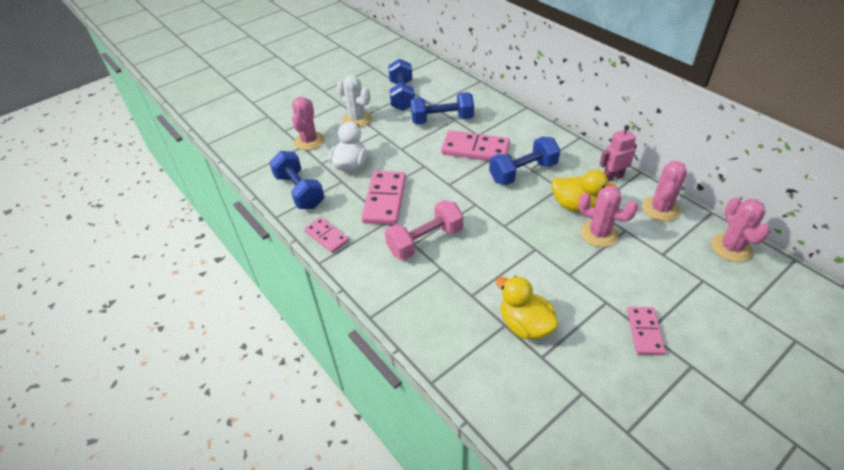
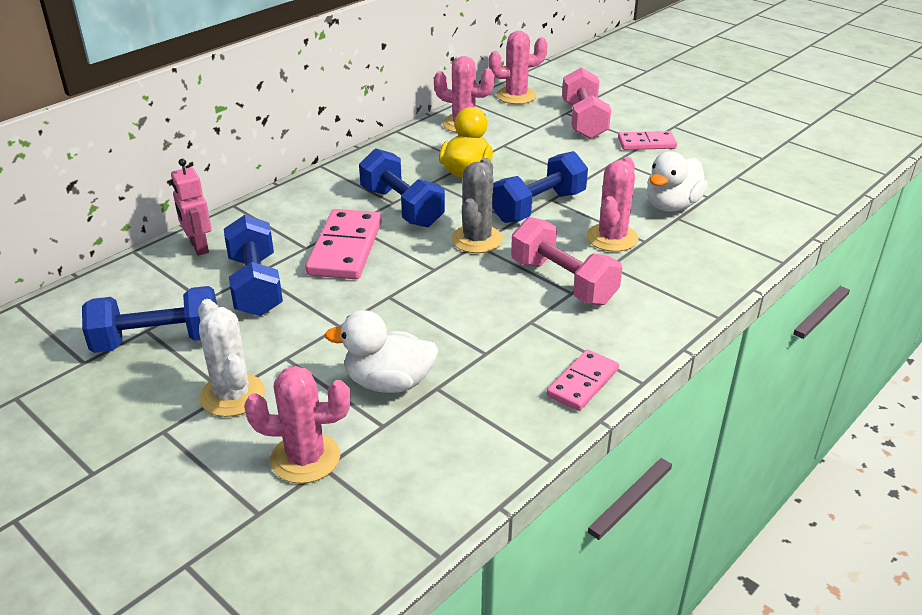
camera: 100 degrees left, 10 degrees down
(299, 191) = (473, 441): blue dumbbell -> blue dumbbell (538, 207)
(357, 119) = (232, 395): white cactus -> white cactus turned 60 degrees counterclockwise
(385, 200) = (481, 329): pink domino -> none
(480, 204) = (477, 239): none -> grey cactus
(524, 325) = (671, 205): yellow duck -> white duck
(599, 234) = (514, 159): pink cactus -> pink cactus (612, 238)
(612, 177) = (408, 147): pink robot -> pink robot (198, 247)
(686, 291) = (584, 121): none -> pink dumbbell

